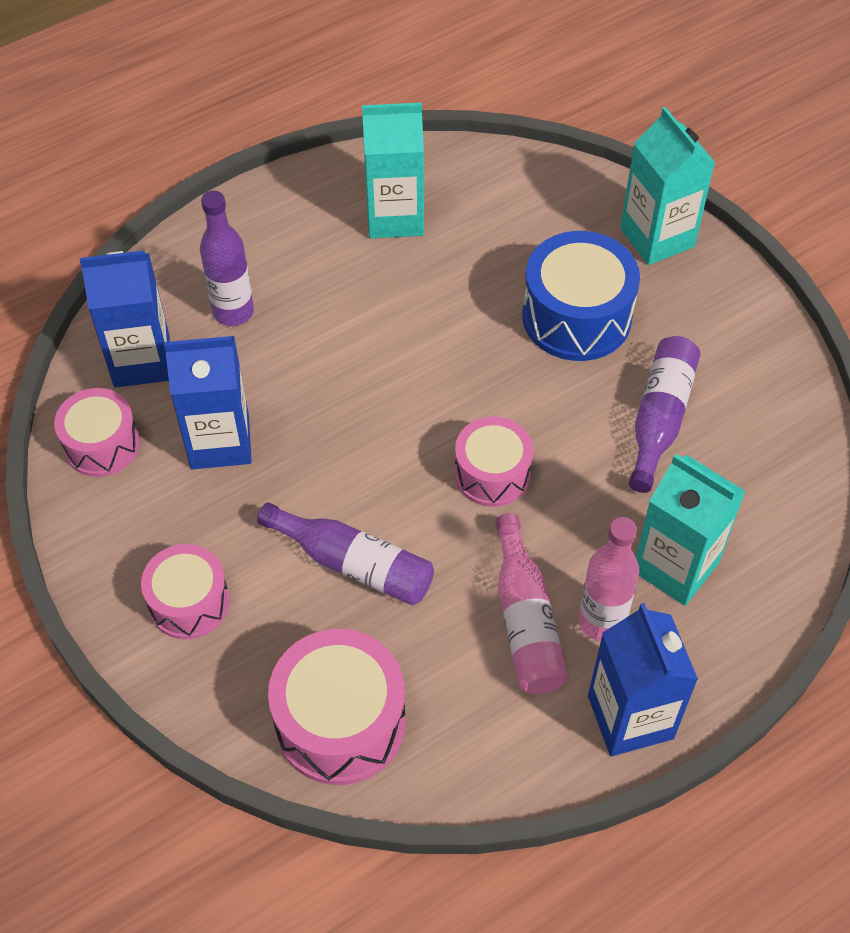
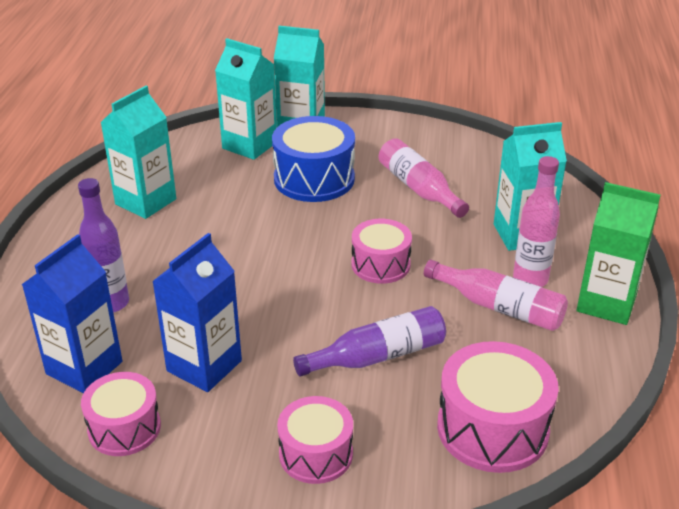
camera: 50 degrees left, 20 degrees down
(575, 220) = (249, 145): none -> turquoise carton
(630, 717) = (606, 303): blue carton -> green carton
(659, 418) = (419, 189): purple bottle -> pink bottle

